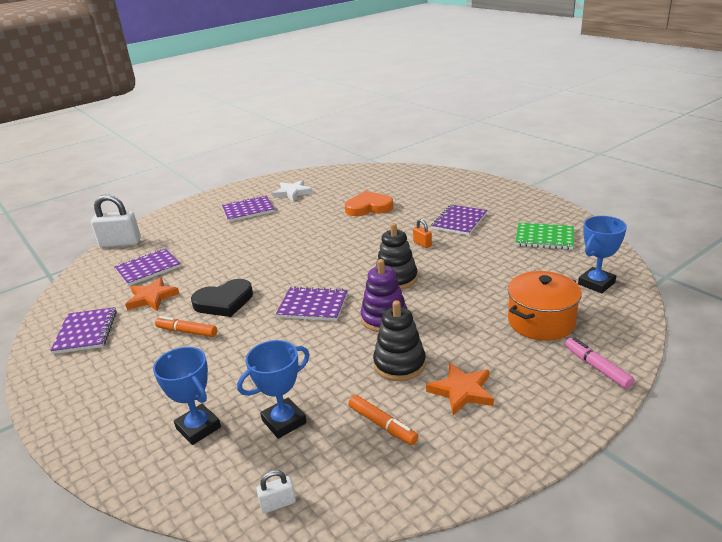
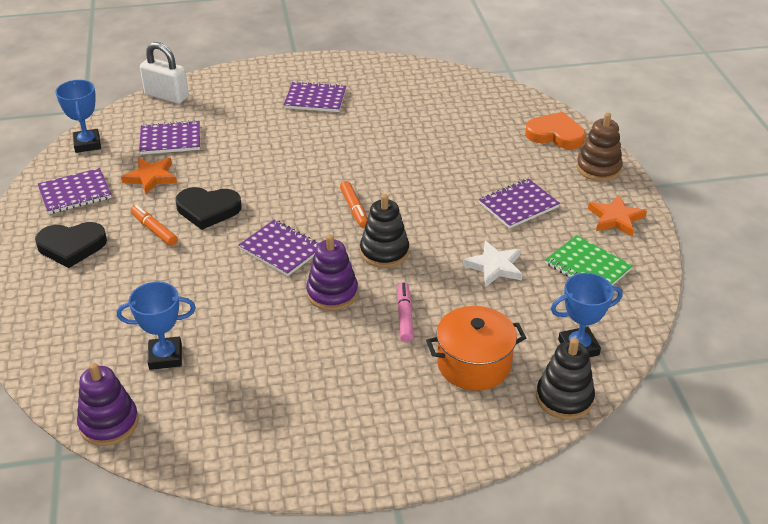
camera: 25 degrees right, 10 degrees up
(86, 332) = (75, 193): purple notebook -> purple notebook turned 45 degrees clockwise
(114, 372) = (72, 246): none -> black heart
(198, 428) = (99, 330): blue trophy -> blue trophy (87, 144)
(278, 503) = (109, 423): white padlock -> purple stacking toy
(292, 193) = (379, 91): white star -> white star (494, 266)
(369, 207) = (440, 145): orange heart -> orange heart (555, 135)
(382, 425) = (238, 397): orange marker -> orange marker (354, 209)
(399, 364) = (302, 347): black stacking toy -> black stacking toy (564, 398)
(422, 244) = (450, 219): orange padlock -> none
(462, 391) = (330, 399): orange star -> orange star (615, 218)
(486, 187) = (598, 168): none -> brown stacking toy
(597, 367) = (473, 435): pink marker -> pink marker (405, 316)

